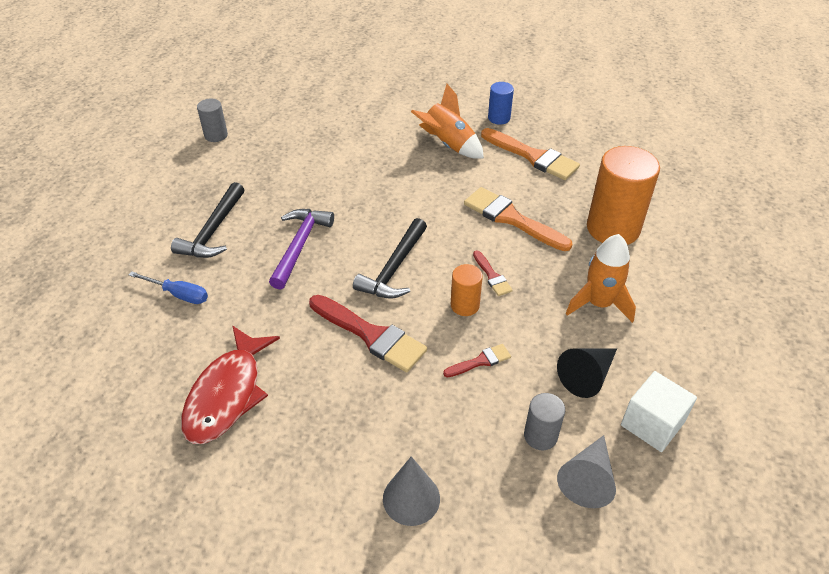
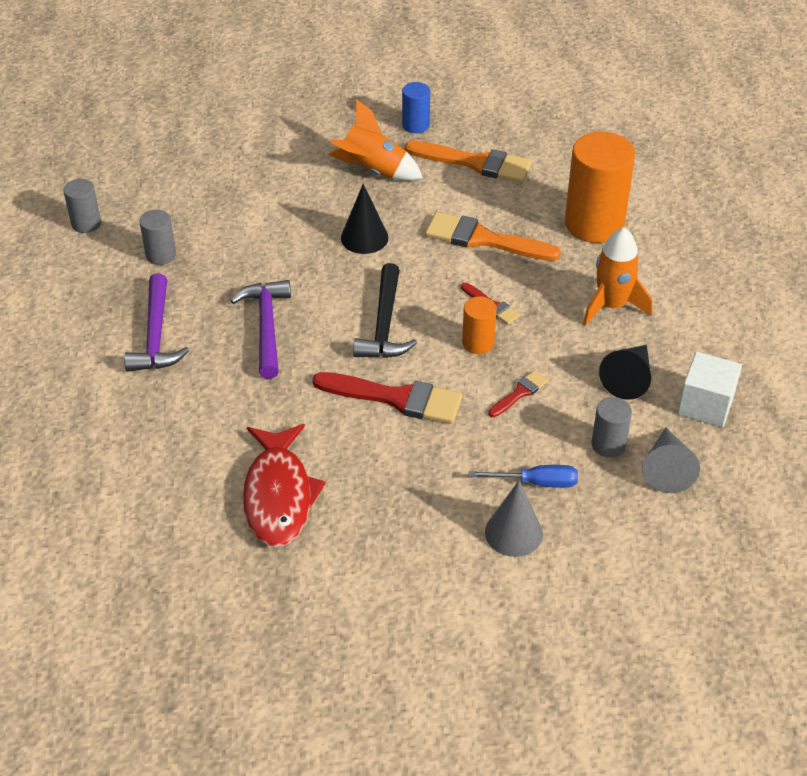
camera: 20 degrees left, 0 degrees up
(178, 294) = (161, 413): blue screwdriver -> blue screwdriver (536, 482)
(213, 230) = (156, 335): black hammer -> purple hammer
(254, 170) = (161, 255): none -> grey cylinder
(414, 194) = (364, 237): none -> black cone

